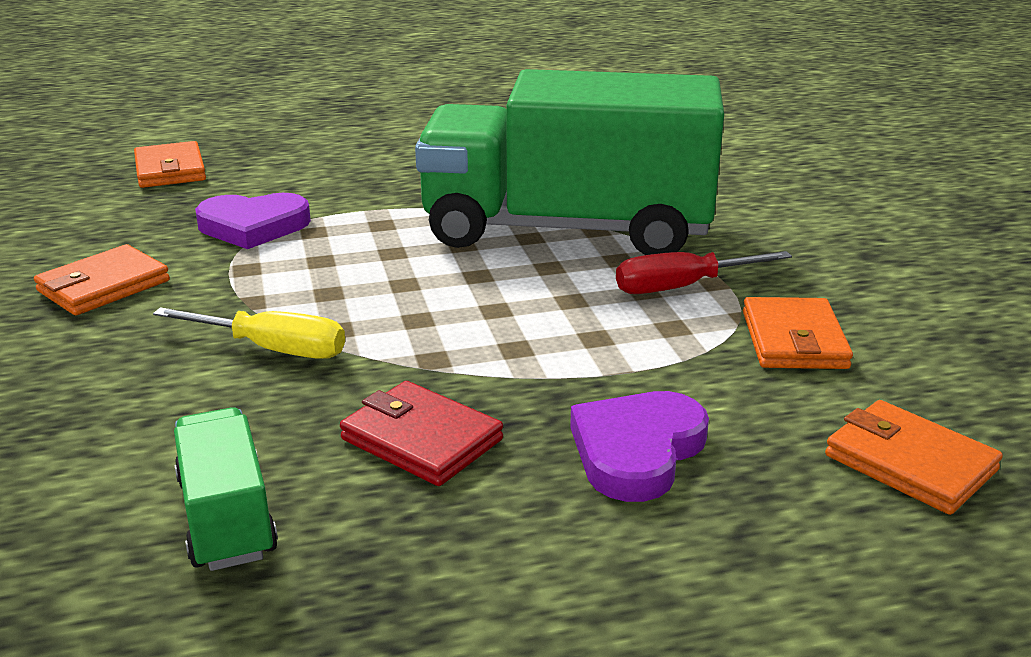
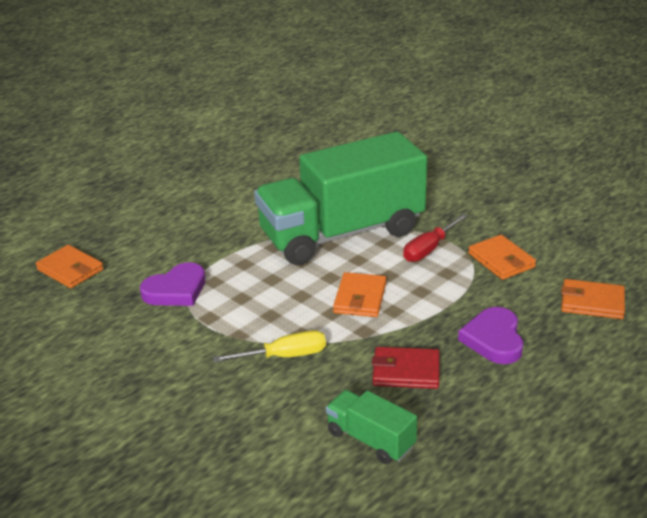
camera: 30 degrees left, 5 degrees up
(103, 286) = (146, 357): orange wallet -> orange wallet (360, 298)

